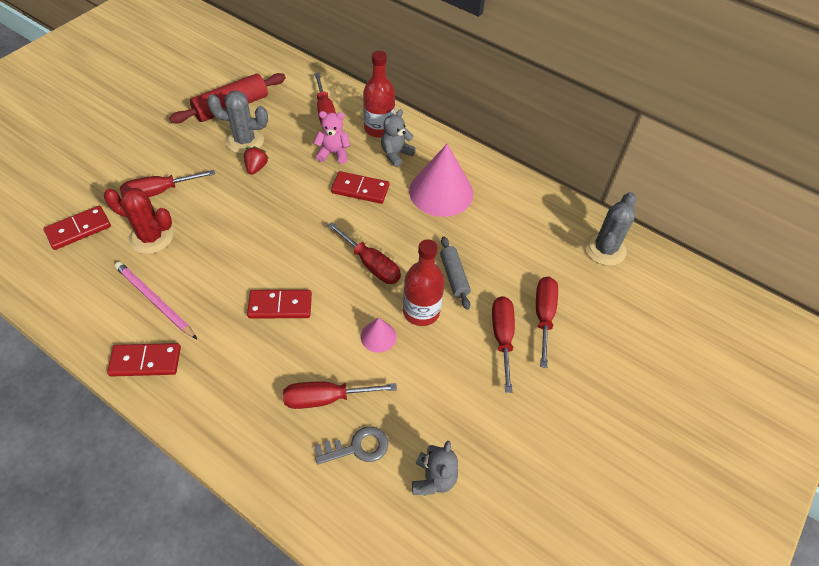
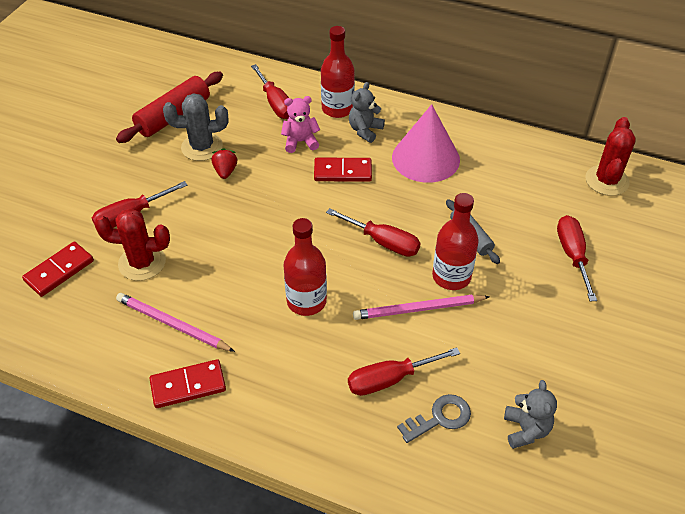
camera: 10 degrees left, 5 degrees down
(280, 306) = (306, 301): red domino -> red bottle
(378, 336) = (418, 309): pink cone -> pink pencil
(502, 337) = (540, 284): red screwdriver -> none
(604, 249) = (606, 181): grey cactus -> red cactus

